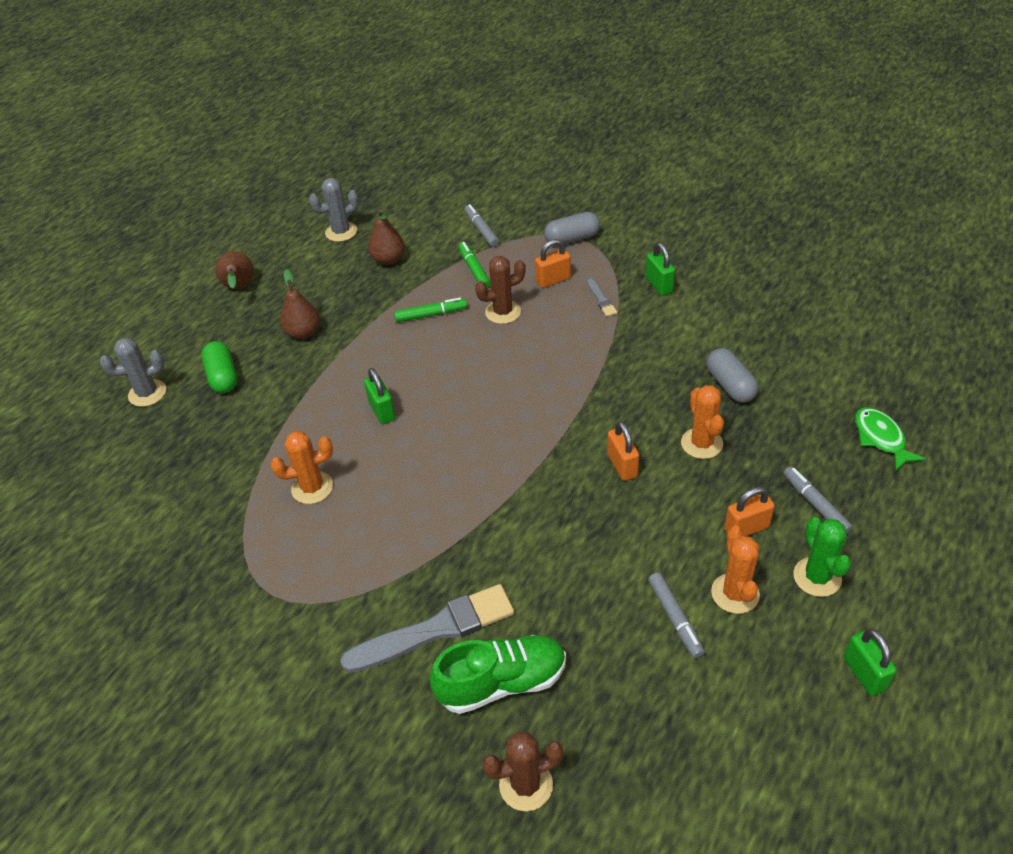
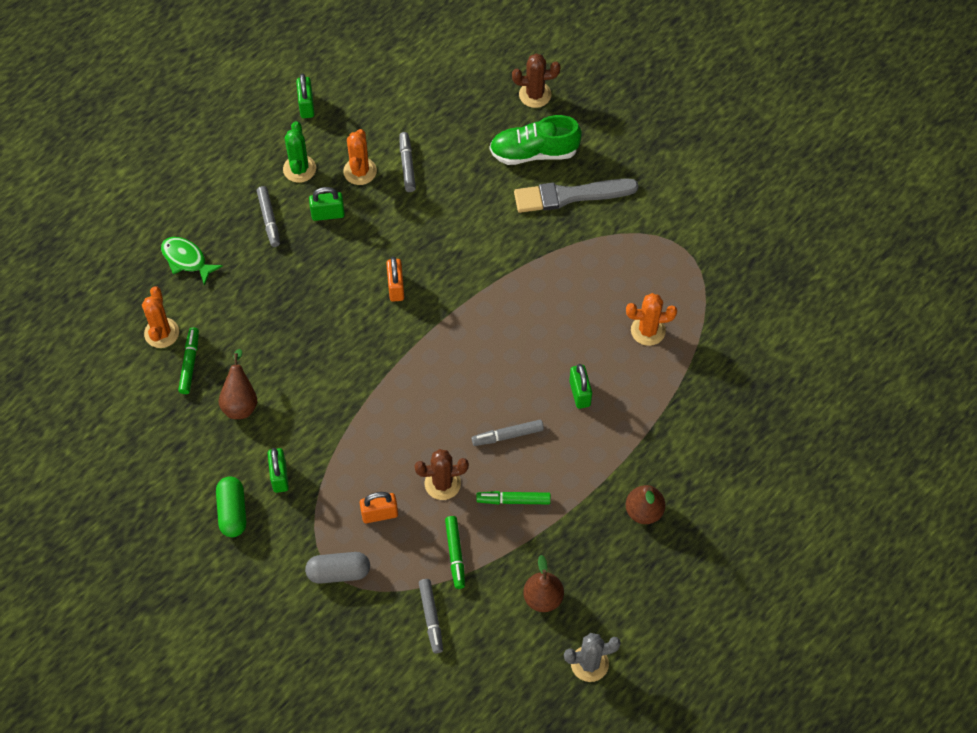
camera: 170 degrees left, 15 degrees up
(147, 393) = (797, 473): grey cactus -> none
(223, 377) = (724, 474): green capsule -> green capsule (232, 512)
(239, 287) = (709, 600): brown pear -> brown pear (240, 402)
(450, 360) = (507, 435): none -> grey marker
(601, 299) = (342, 473): grey brush -> none
(701, 443) = (325, 291): orange cactus -> orange cactus (161, 333)
(730, 385) = (274, 340): grey capsule -> none
(746, 528) = (328, 214): orange padlock -> green padlock
(804, 347) = (190, 363): none -> green marker
(881, 438) = (186, 259): green fish -> green fish turned 135 degrees clockwise

